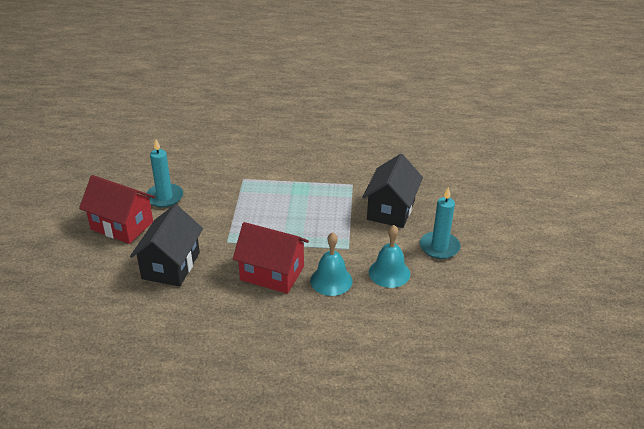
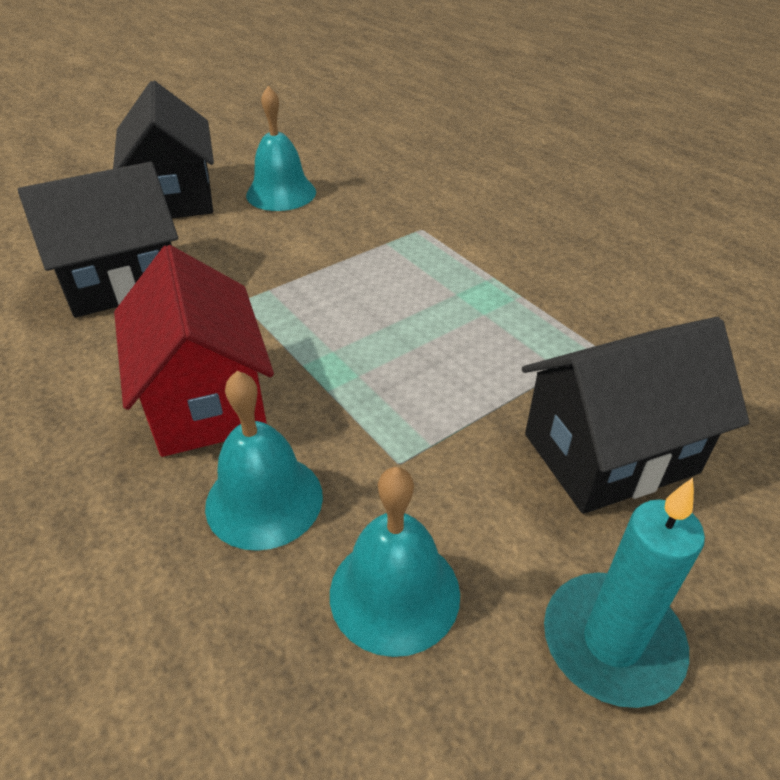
camera: 50 degrees right, 5 degrees up
(122, 225) = (175, 196): red house -> black house
(164, 197) = (281, 193): turquoise candle -> turquoise bell

